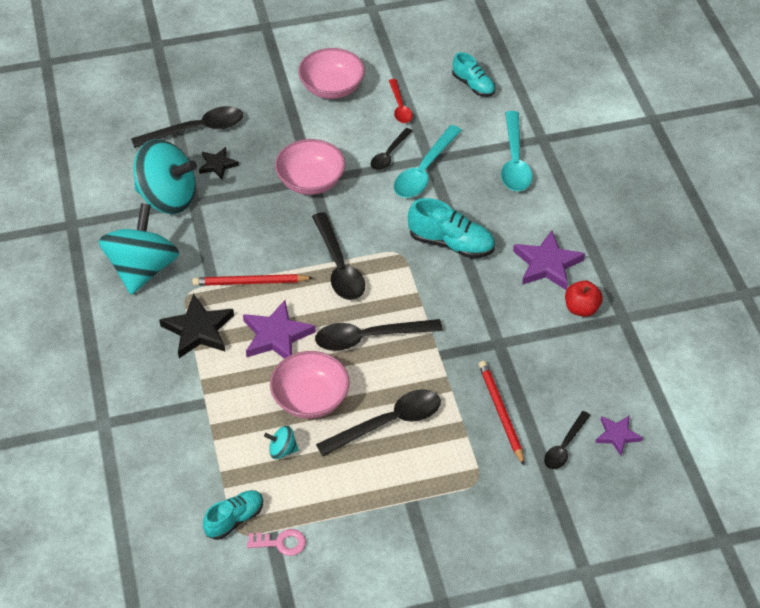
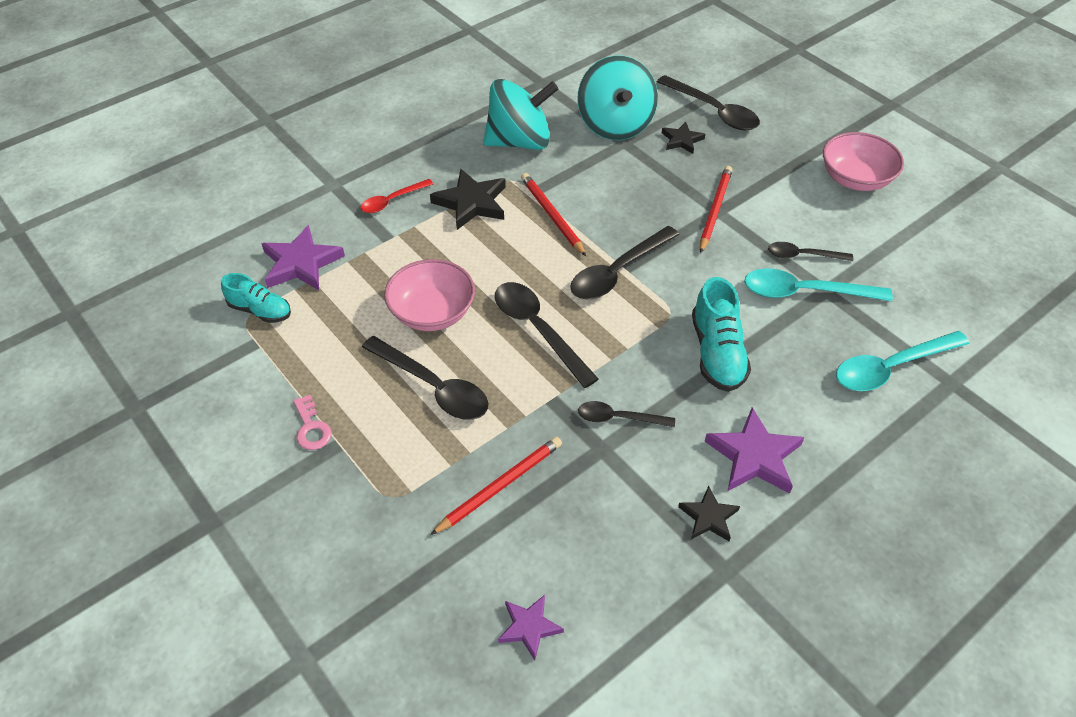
camera: 65 degrees right, 0 degrees up
(276, 336) = (497, 258): purple star -> purple star (301, 263)
(281, 543) = (245, 355): pink key -> pink key (311, 428)
(282, 450) = (358, 315): turquoise spinning top -> none
(311, 181) = (714, 210): pink bowl -> red pencil
(400, 107) = (879, 239): red spoon -> red spoon (392, 201)
(473, 85) = (973, 289): turquoise shoe -> none
(564, 446) = (482, 571): black spoon -> black spoon (618, 418)
(581, 308) = (709, 517): red apple -> black star

